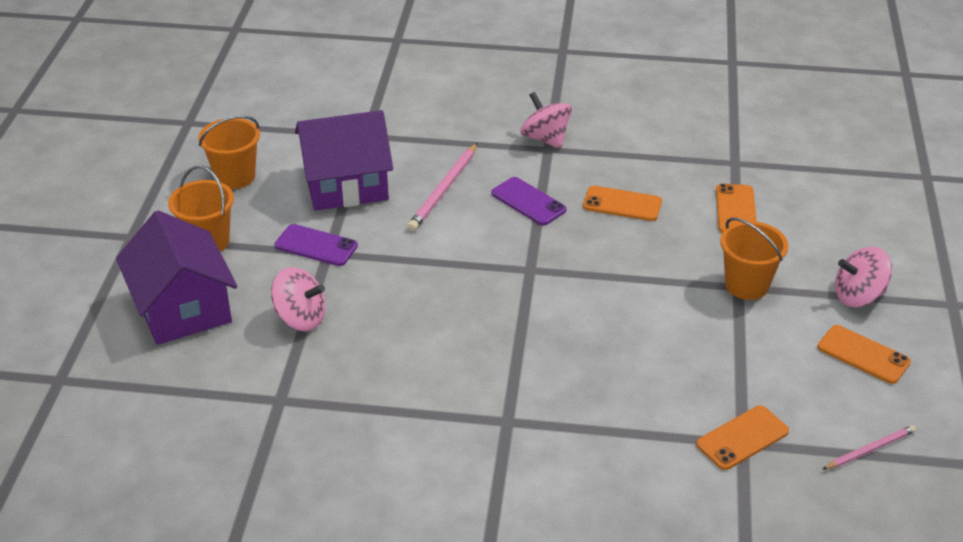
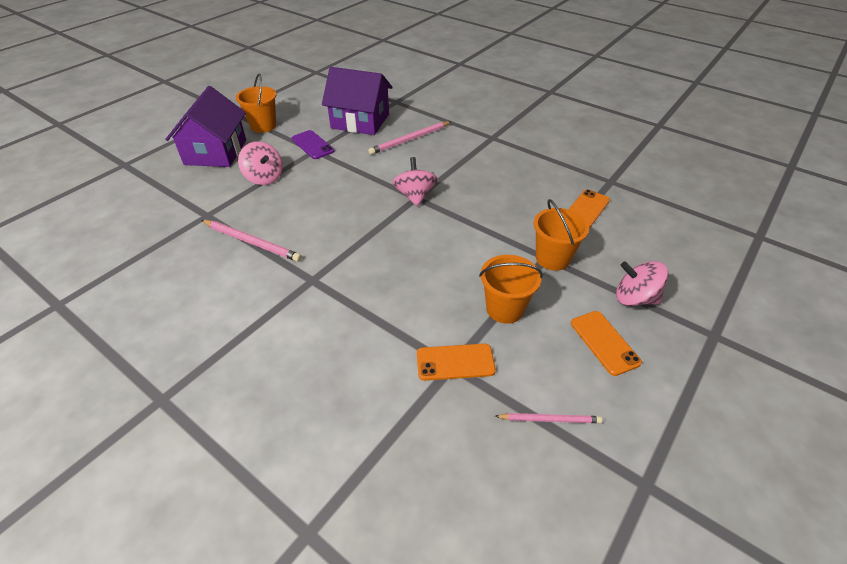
camera: 30 degrees right, 5 degrees up
(235, 177) = (310, 101): orange bucket -> orange bucket (505, 309)
(383, 409) = (252, 242): none -> pink pencil
(528, 202) = (452, 161): purple phone -> none
(545, 138) = (496, 132): pink spinning top -> pink spinning top (415, 196)
(622, 204) = (510, 181): orange phone -> none

